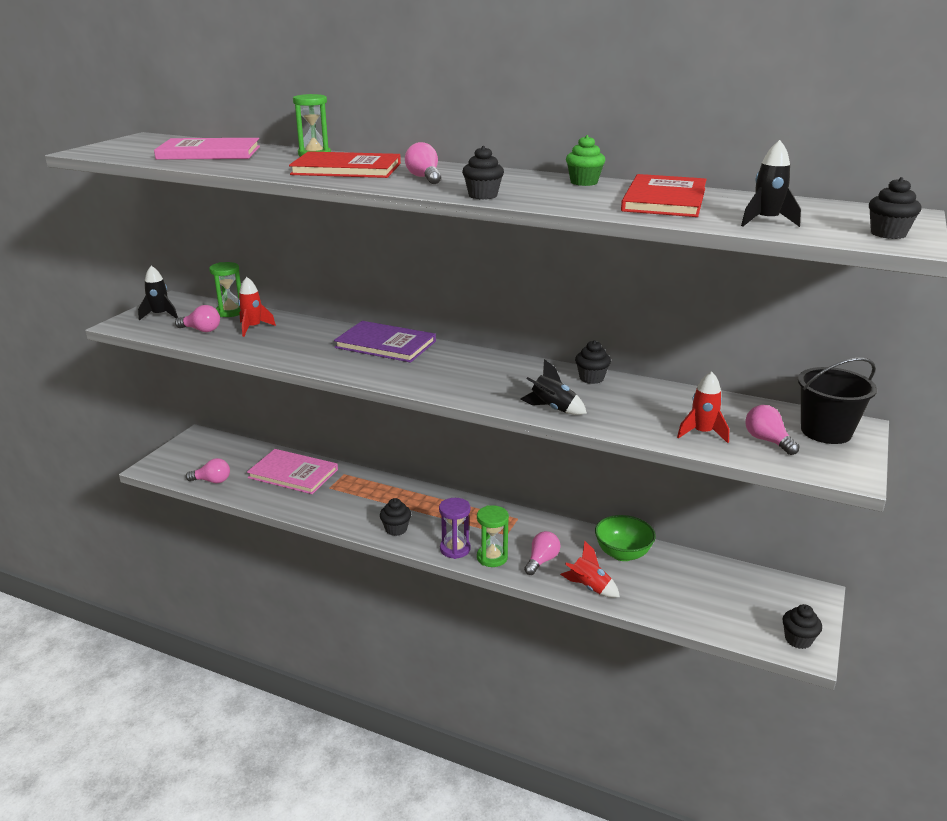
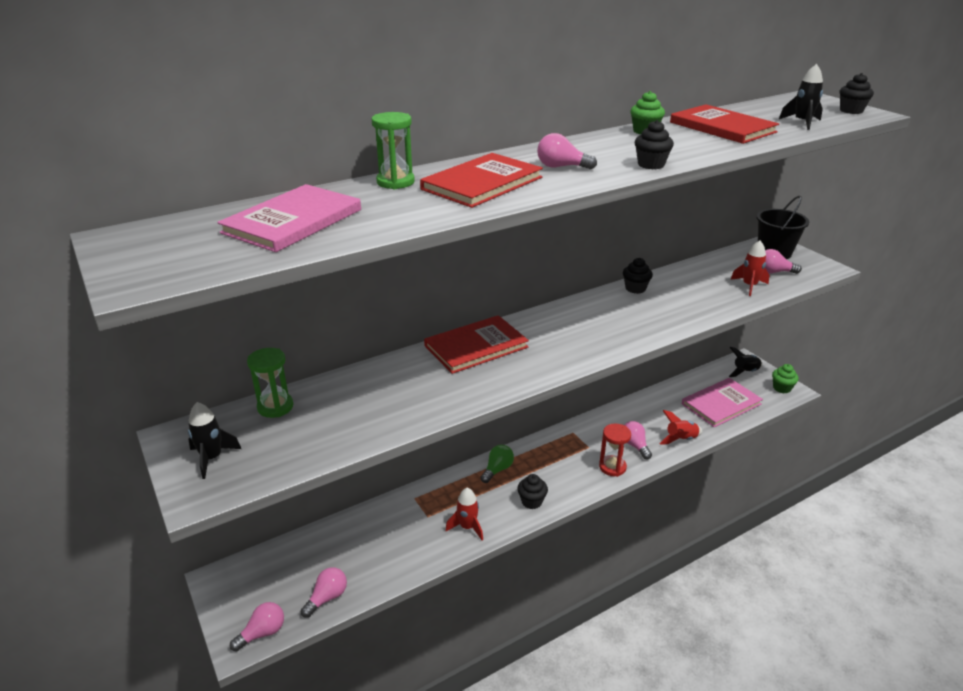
camera: 55 degrees left, 5 degrees up
(201, 330) = (301, 440): pink light bulb -> pink light bulb (262, 633)
(253, 328) = (341, 405): red rocket -> red rocket (467, 527)
(293, 474) = (378, 531): pink book -> pink book (721, 404)
(385, 344) = (476, 346): purple book -> red book
(418, 498) = (497, 469): none -> green light bulb
(455, 549) = (586, 481): purple hourglass -> none
(492, 557) = (612, 467): green hourglass -> red hourglass
(552, 409) = (671, 320): black rocket -> black rocket (745, 372)
(622, 553) = (654, 407): green bowl -> none
(798, 640) = (781, 388): black cupcake -> green cupcake

